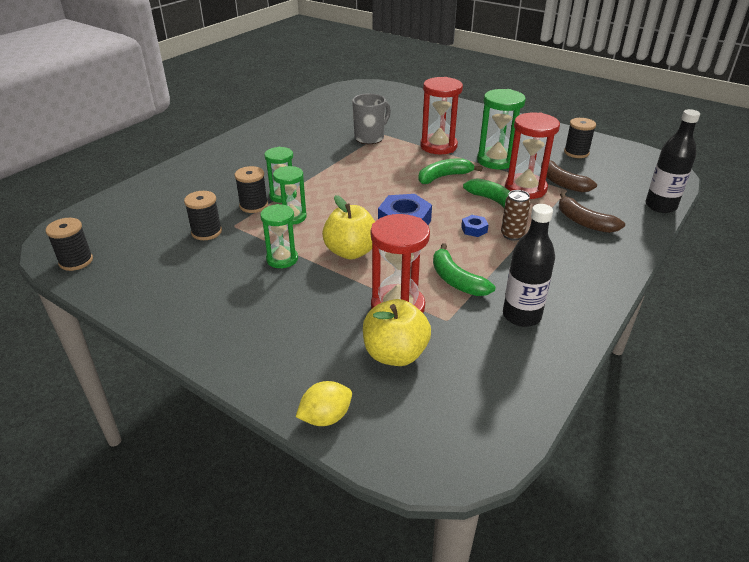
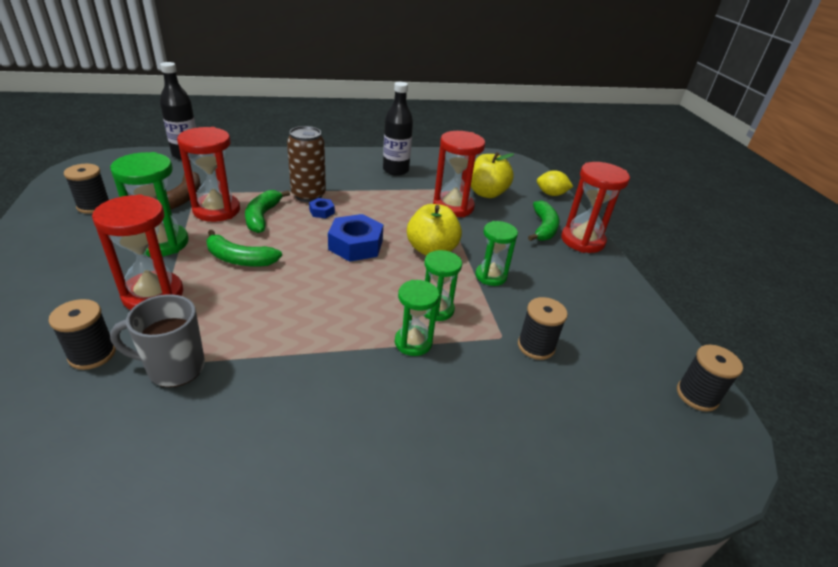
camera: 140 degrees left, 0 degrees up
(230, 354) = (582, 241): none -> red hourglass
(253, 205) = (458, 350): black spool -> black spool (92, 354)
(456, 280) = (395, 198): green banana -> green banana (543, 228)
(512, 235) = (308, 195): brown can -> brown can, size x1.59
(584, 222) = (250, 175): brown banana -> none

